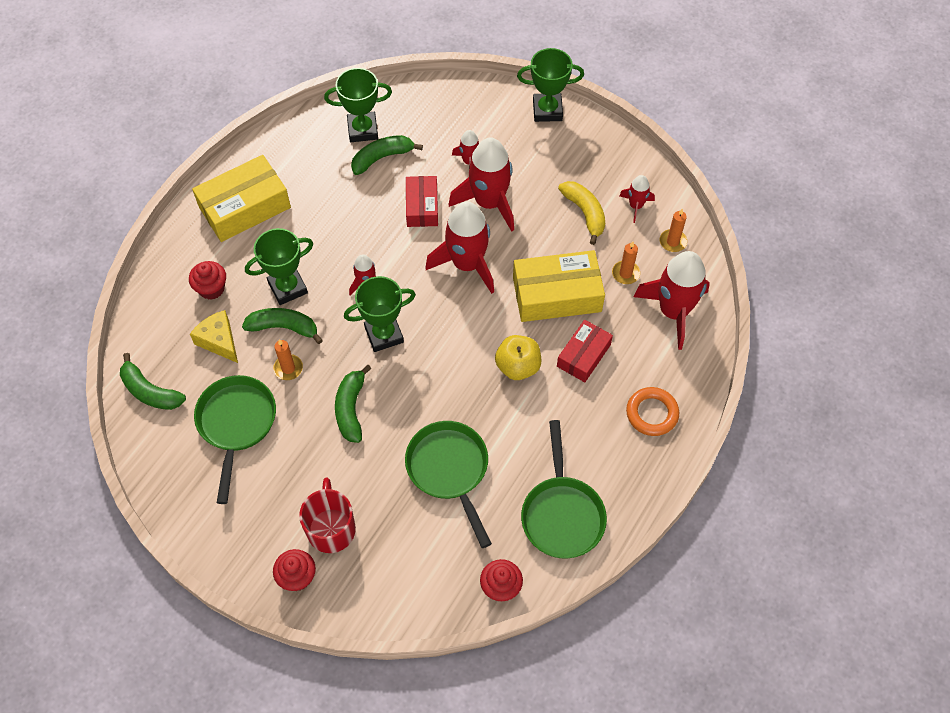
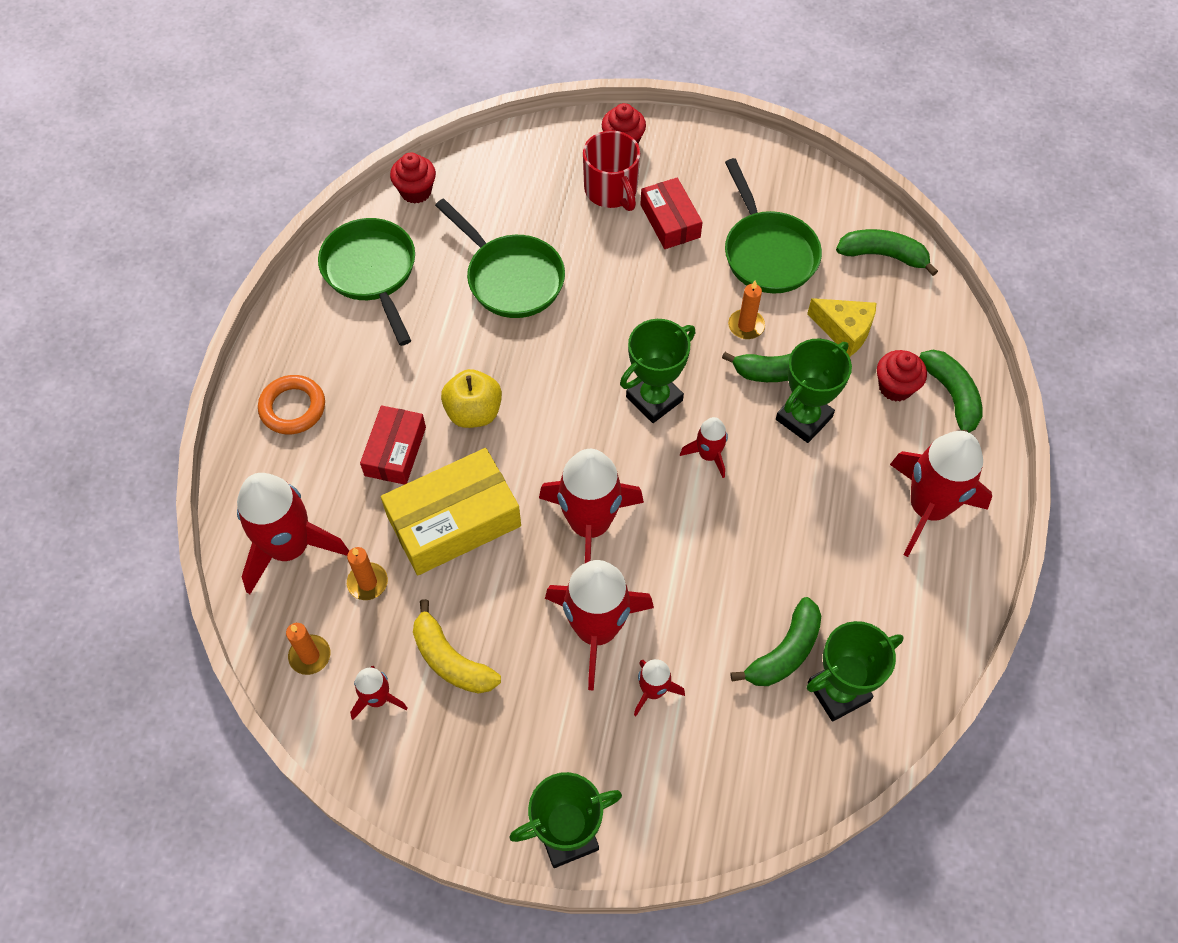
camera: 160 degrees right, 0 degrees up
(245, 207) = (927, 508): yellow box -> red rocket
(351, 409) = (650, 305): green banana -> green banana (952, 396)
(422, 207) = (688, 590): red box -> red box (670, 221)

